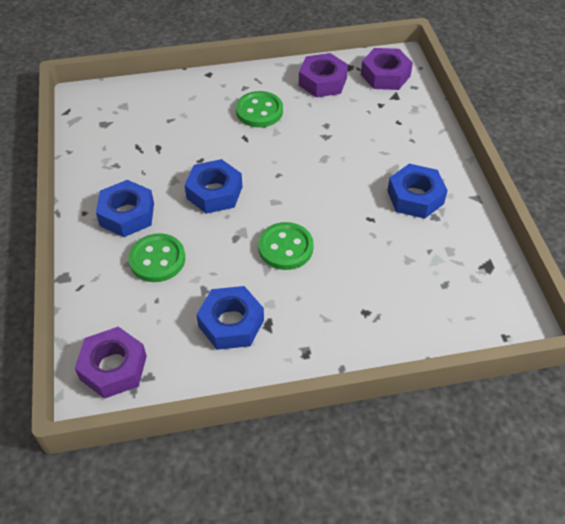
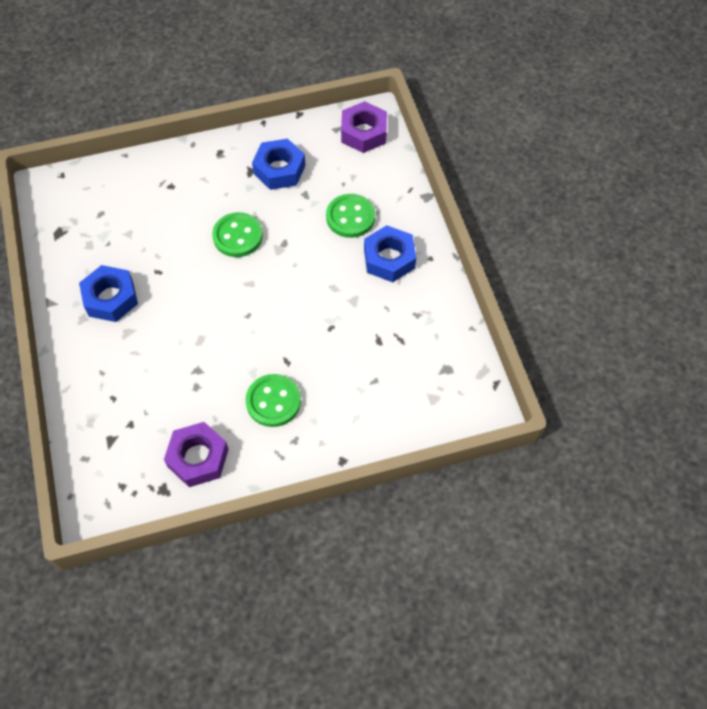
camera: 175 degrees right, 10 degrees up
(214, 192) = (310, 289): blue nut -> none
(385, 75) = (118, 476): purple nut -> none

